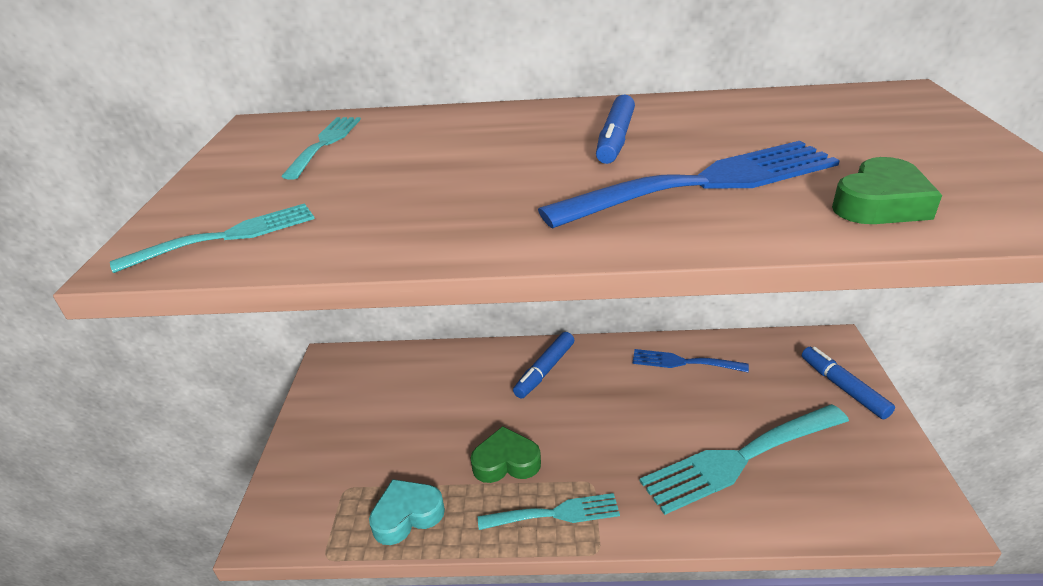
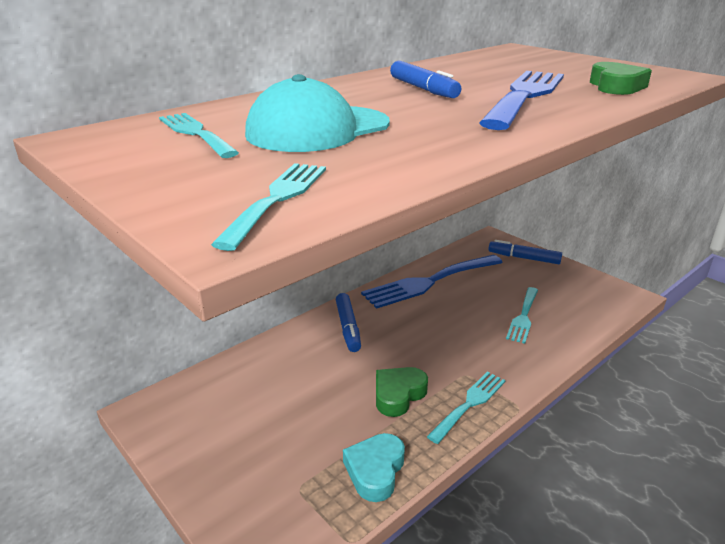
camera: 45 degrees left, 5 degrees down
(407, 168) = (318, 129): none -> turquoise cap
(683, 362) = (429, 282): blue fork -> blue fork, size x1.77
(739, 459) = (523, 317): turquoise fork -> turquoise fork, size x0.57

